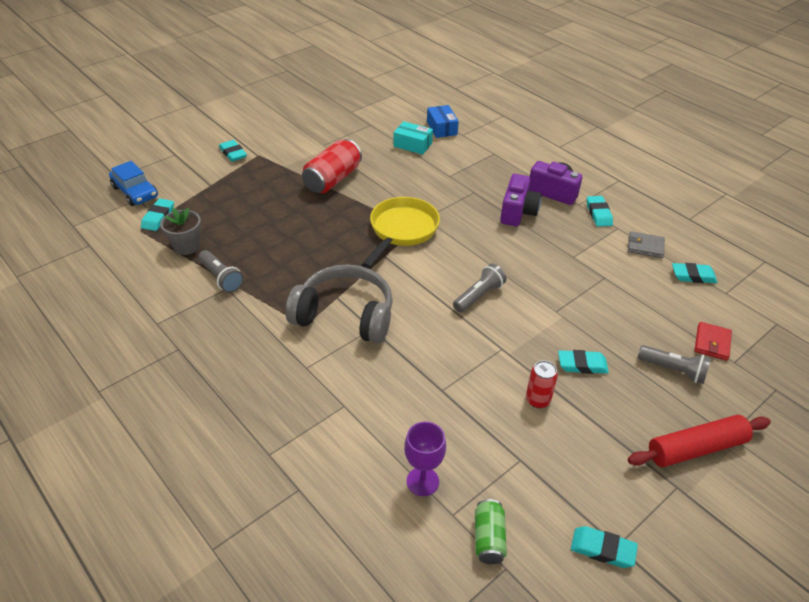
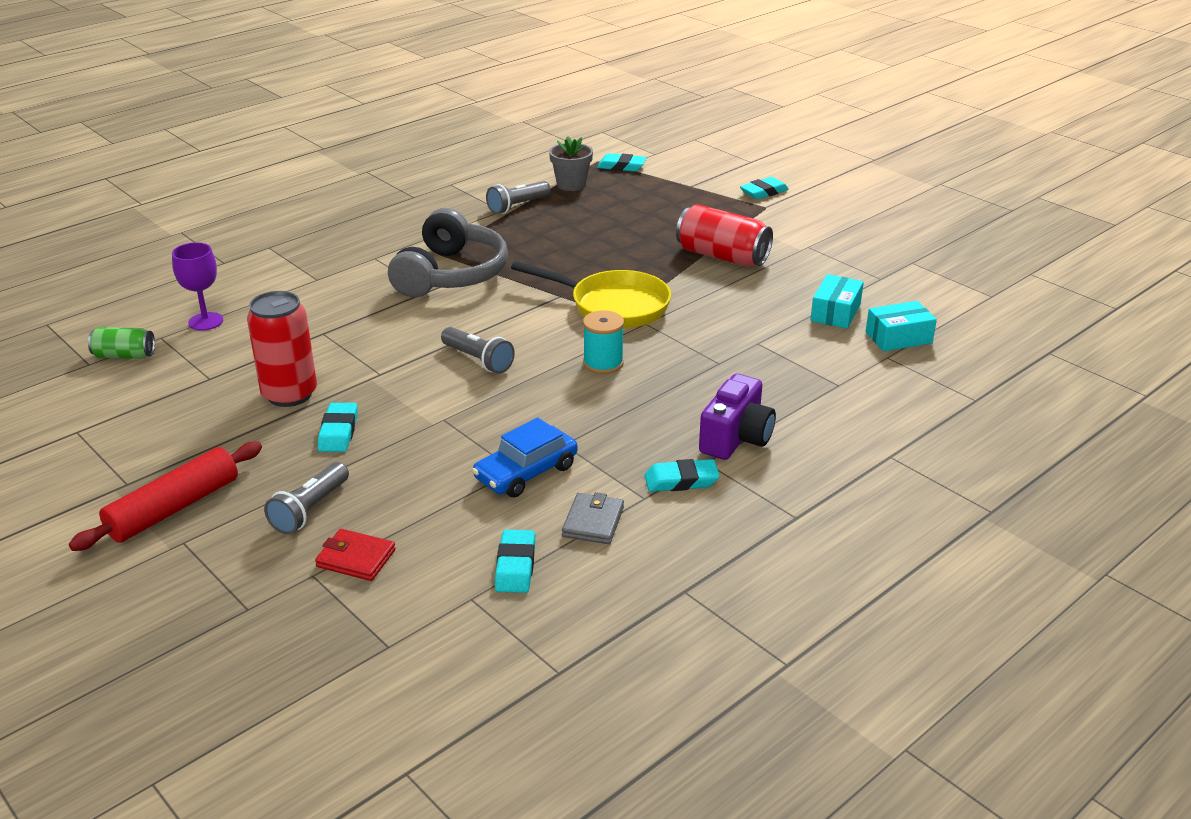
camera: 90 degrees right, 10 degrees down
(135, 192) = (667, 151): blue car -> blue car (526, 472)
(441, 128) = (898, 337): blue box -> turquoise box
(478, 238) = (603, 363): none -> turquoise spool
(518, 212) = (672, 400): purple camera -> none
(537, 400) = (289, 394): red can -> red can, size x1.75
(602, 549) = (77, 421): turquoise eraser -> none
(696, 448) = (174, 508): red rolling pin -> red rolling pin turned 60 degrees clockwise

